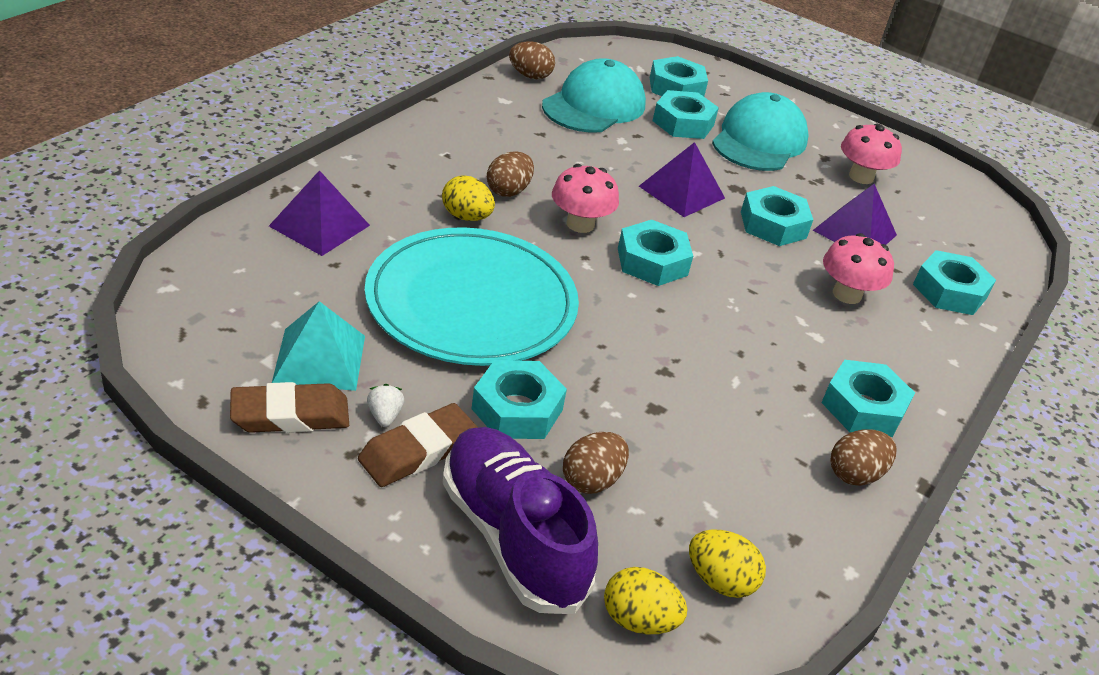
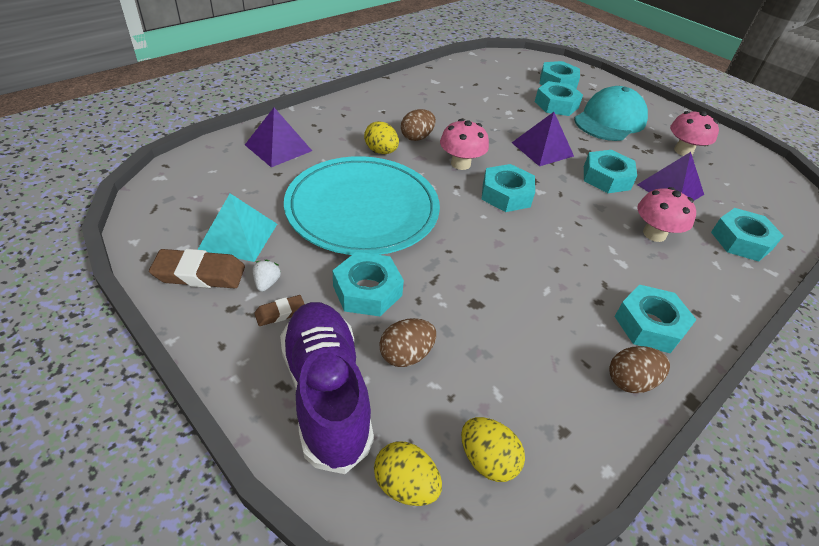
camera: 15 degrees right, 5 degrees up
(418, 451) = (280, 313): brown eraser -> brown eraser, size x0.55
(530, 76) = (457, 68): brown egg -> none
(594, 105) = (495, 89): turquoise cap -> none

